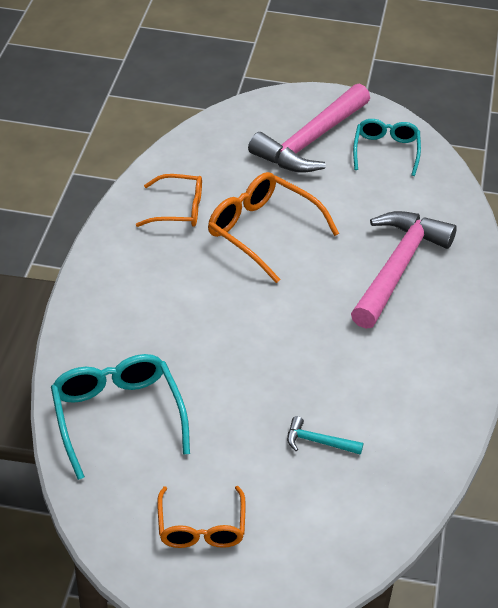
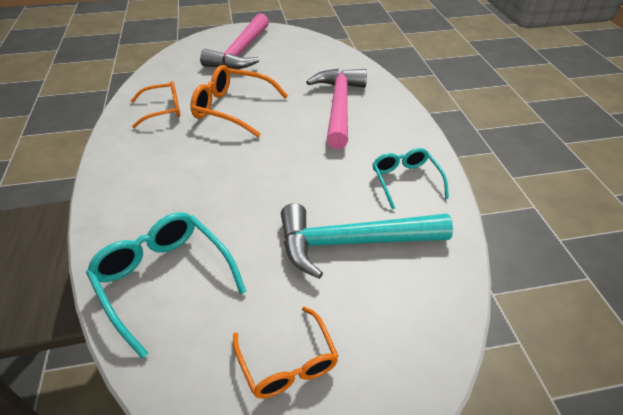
camera: 20 degrees left, 0 degrees up
(318, 442) = (352, 243): turquoise hammer -> turquoise hammer, size x2.42
(386, 151) = (292, 47): turquoise glasses -> turquoise glasses (405, 180)

